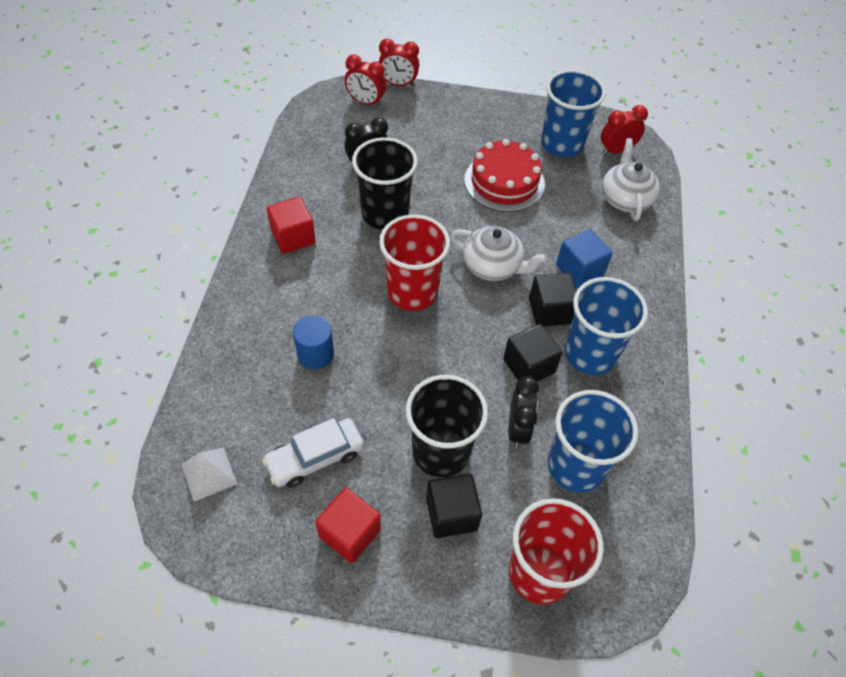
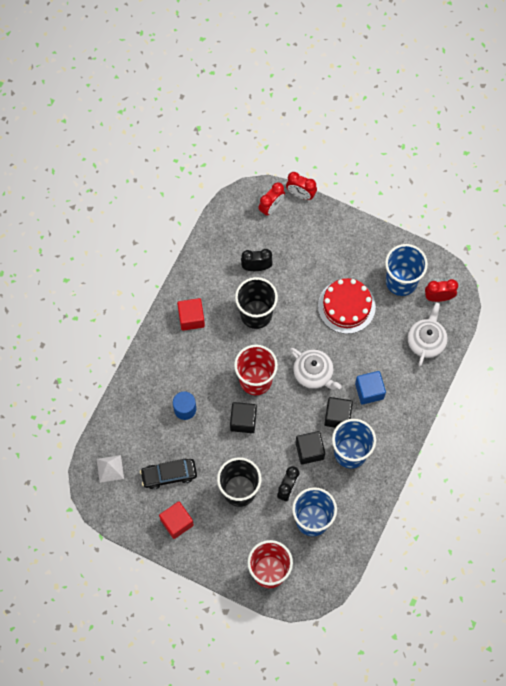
camera: 20 degrees right, 15 degrees up
(315, 457) = (169, 475): white car -> black car
(366, 102) = (271, 207): red clock -> red clock turned 90 degrees counterclockwise
(451, 514) = (233, 527): black cube -> black cube (243, 421)

